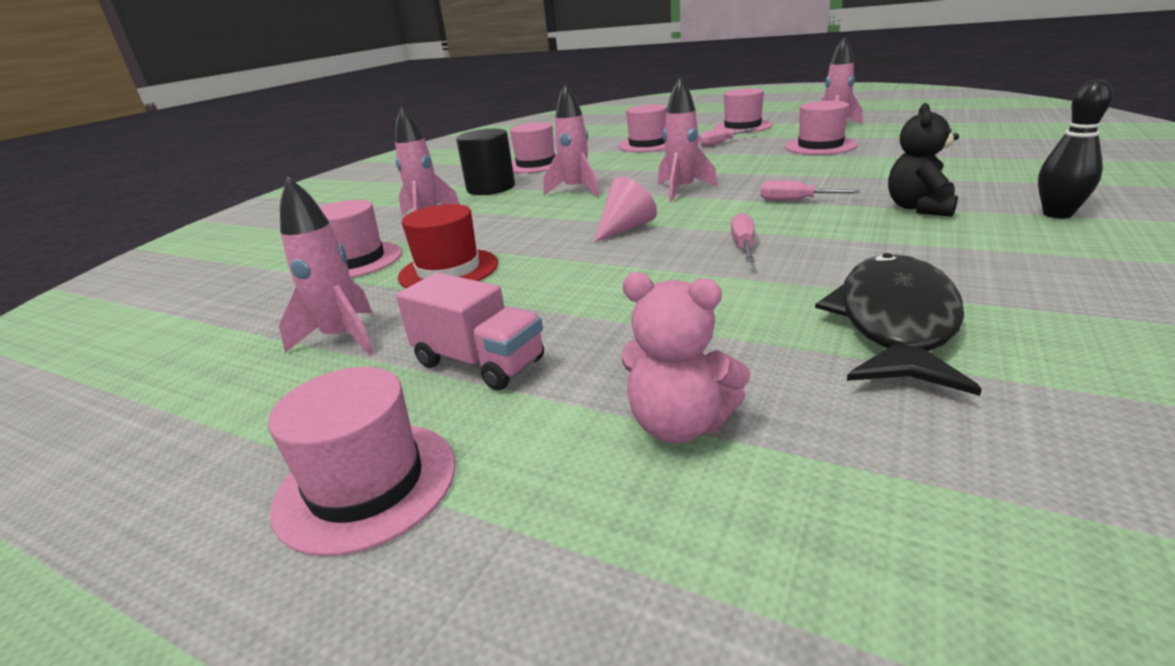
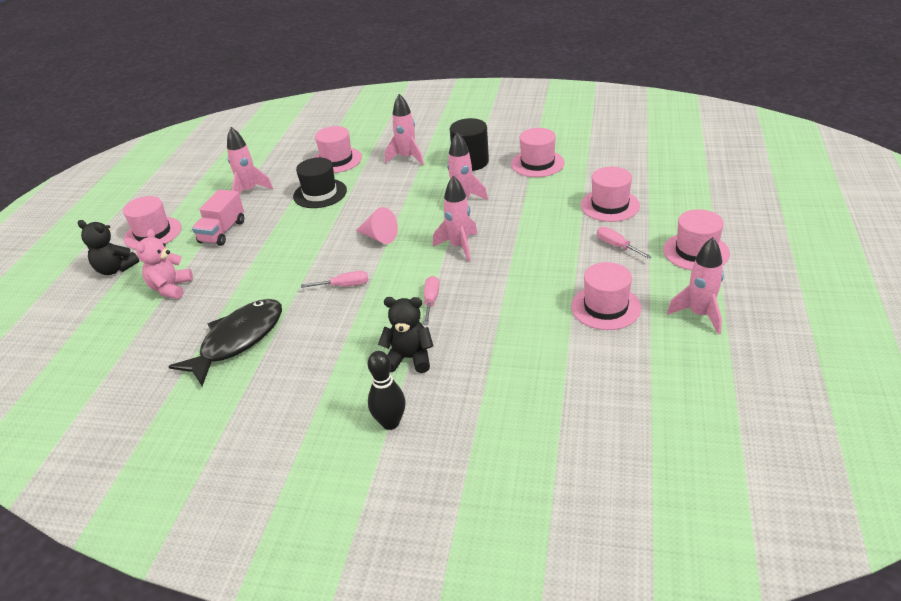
camera: 75 degrees right, 10 degrees up
(448, 270) = (320, 193): red hat -> black hat
(512, 561) = (115, 269): none -> black teddy bear
(895, 322) = (238, 340): black fish -> black fish turned 60 degrees counterclockwise

